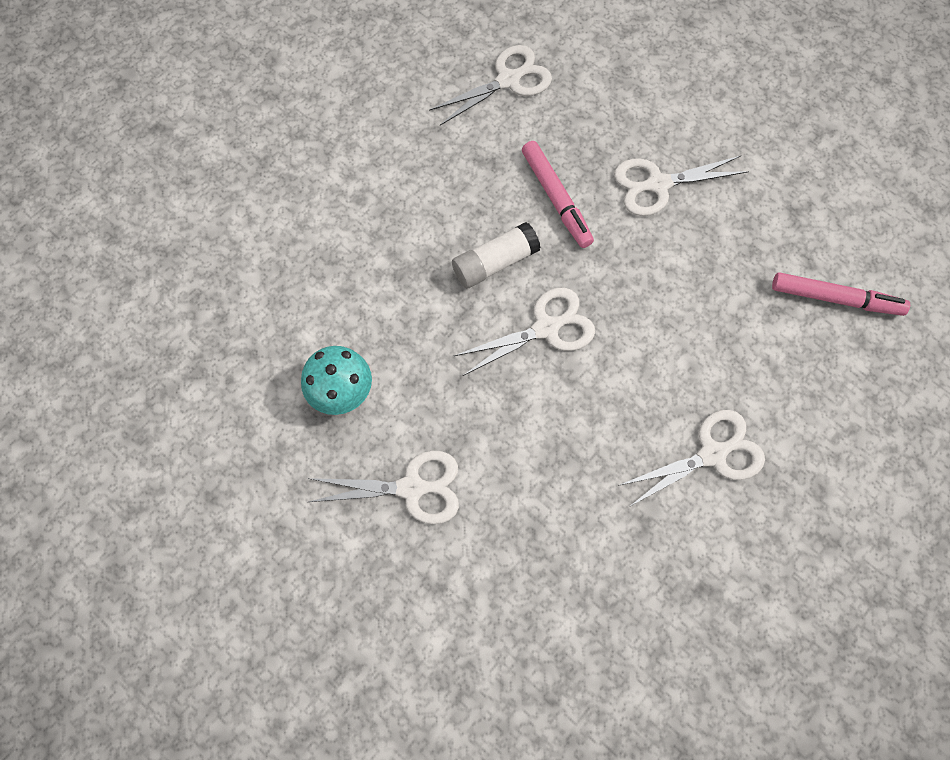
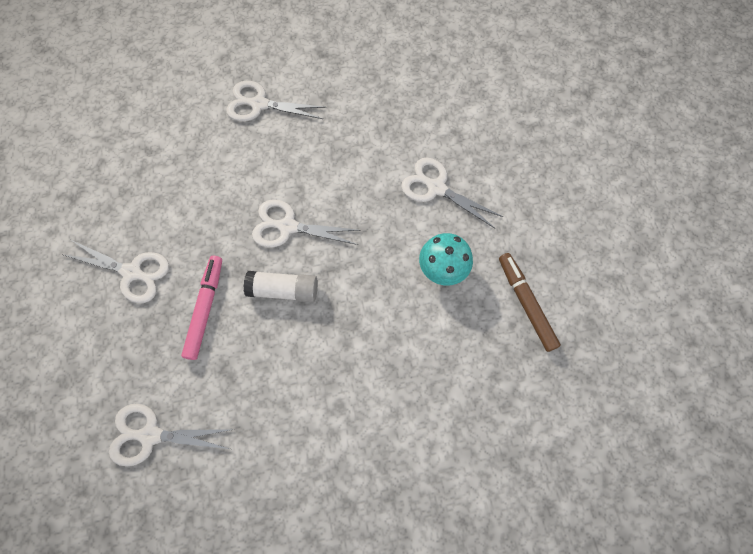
camera: 145 degrees left, 0 degrees up
(225, 413) = (526, 303): none -> brown marker
(835, 299) = (110, 135): pink marker -> none

